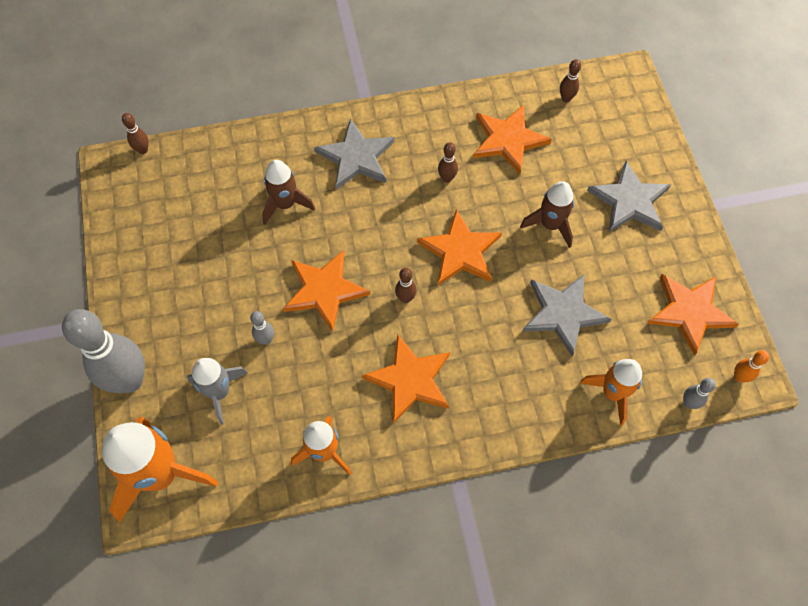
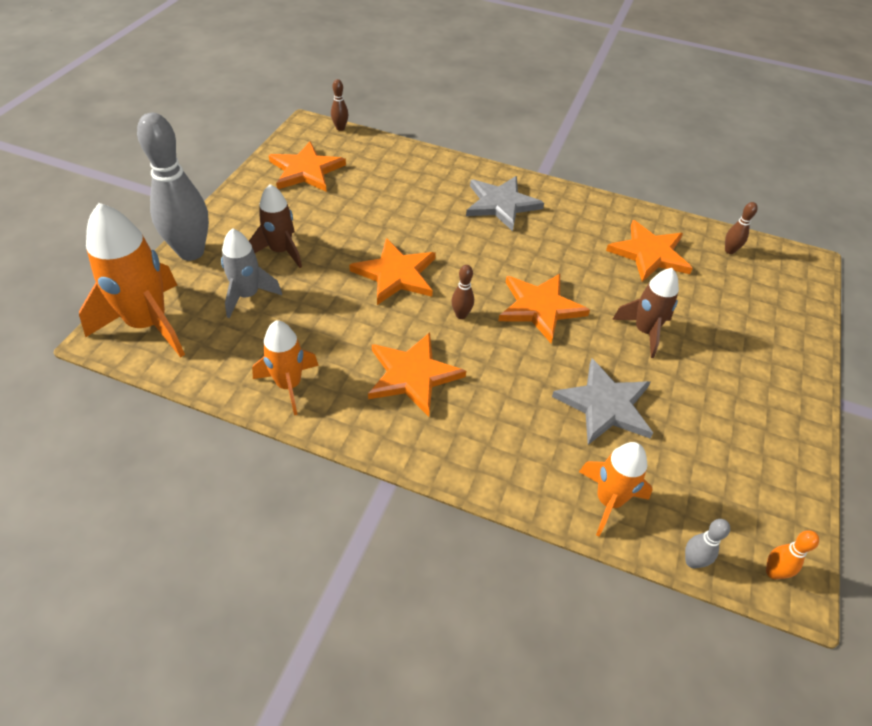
camera: 30 degrees right, 15 degrees down
(266, 339) = (317, 281): grey bowling pin -> none
(285, 204) = (416, 206): brown rocket -> brown rocket (281, 251)
(447, 178) = (569, 253): brown bowling pin -> none
(629, 201) = (743, 353): grey star -> none
(689, 312) = (749, 478): orange star -> orange star (306, 170)

